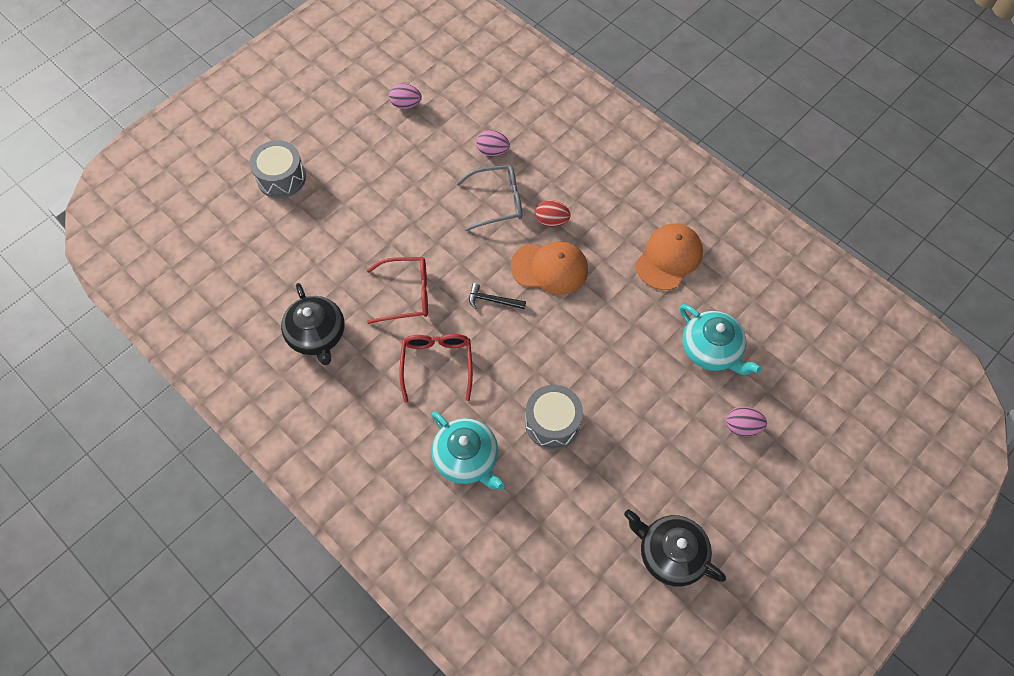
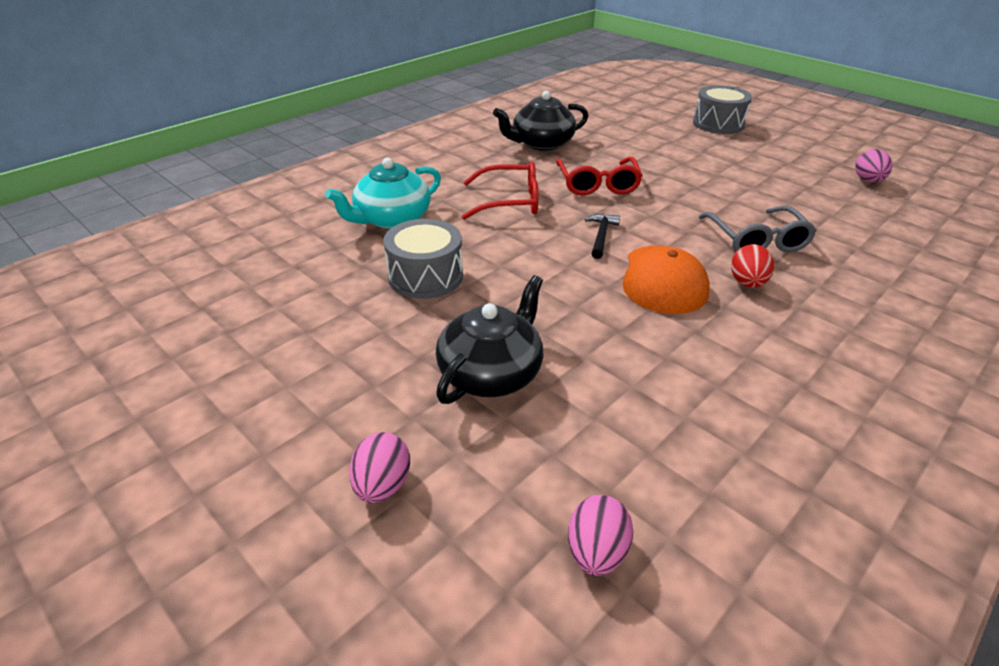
camera: 90 degrees right, 25 degrees down
(492, 151) = (840, 237): pink egg -> pink egg (596, 552)
(669, 258) = (729, 408): orange cap -> none
(670, 553) = (197, 374): black teapot -> black teapot (491, 373)
(711, 349) = (544, 453): turquoise teapot -> none

